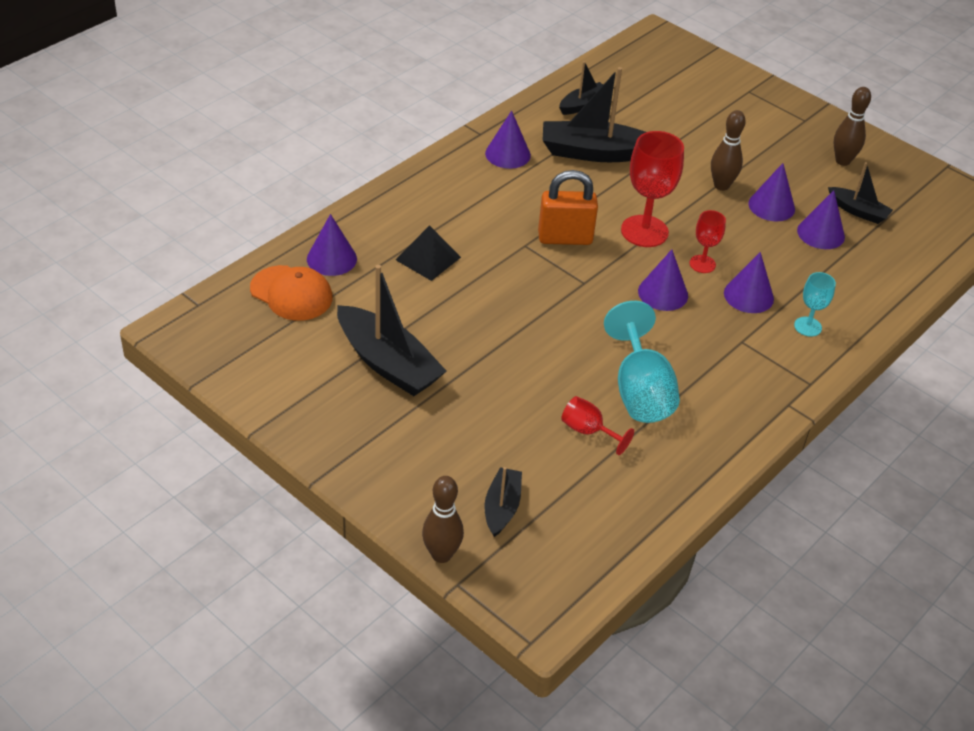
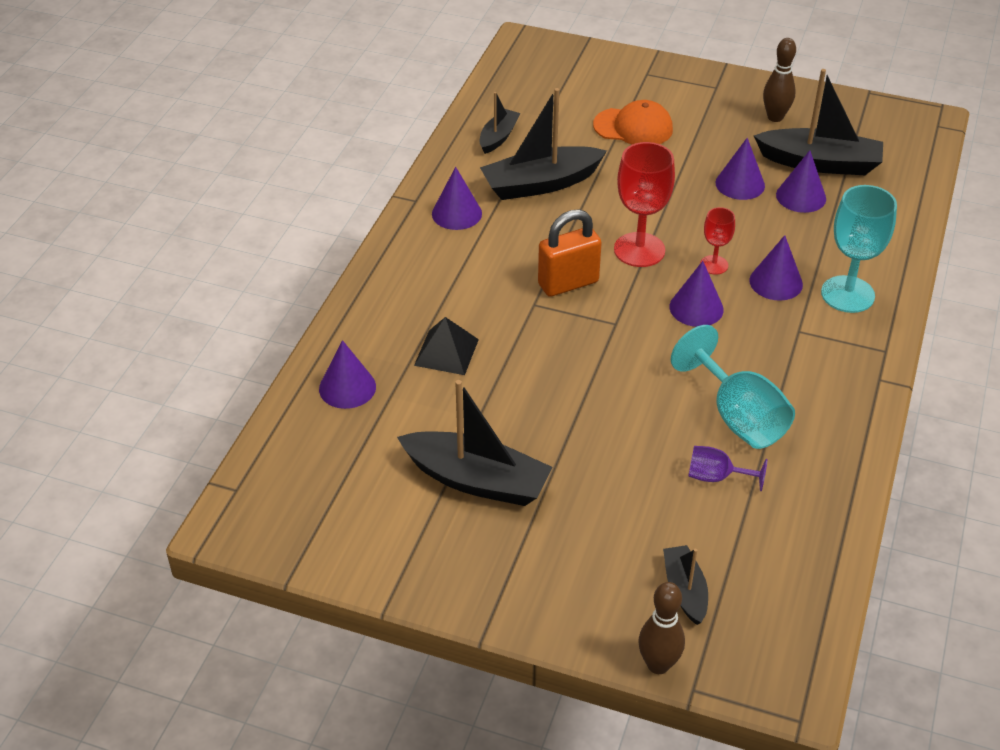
camera: 20 degrees left, 0 degrees up
(291, 293) = (329, 441): orange cap -> orange cap (633, 127)
(588, 431) = (716, 477): red goblet -> purple goblet
(721, 186) = (681, 178): brown bowling pin -> none
(808, 326) = (847, 294): turquoise goblet -> turquoise goblet, size x1.84
(858, 211) = (820, 163): black boat -> black boat, size x1.82

